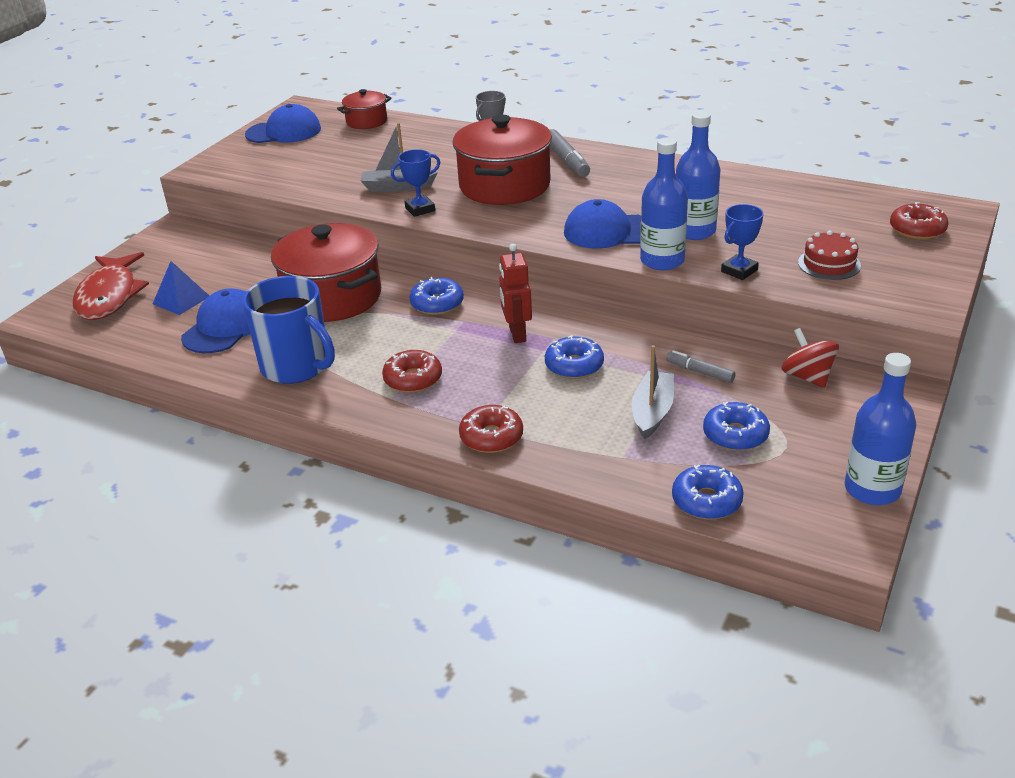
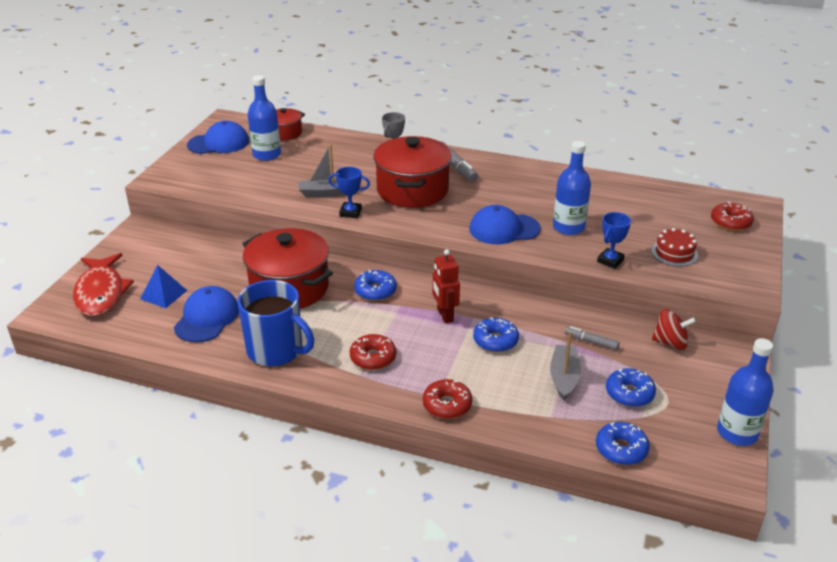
camera: 10 degrees left, 0 degrees up
(420, 209) = (350, 212): blue trophy -> blue trophy turned 45 degrees clockwise
(662, 261) = (551, 253): blue bottle -> blue bottle (267, 154)
(807, 377) = (670, 342): red spinning top -> red spinning top turned 135 degrees clockwise

